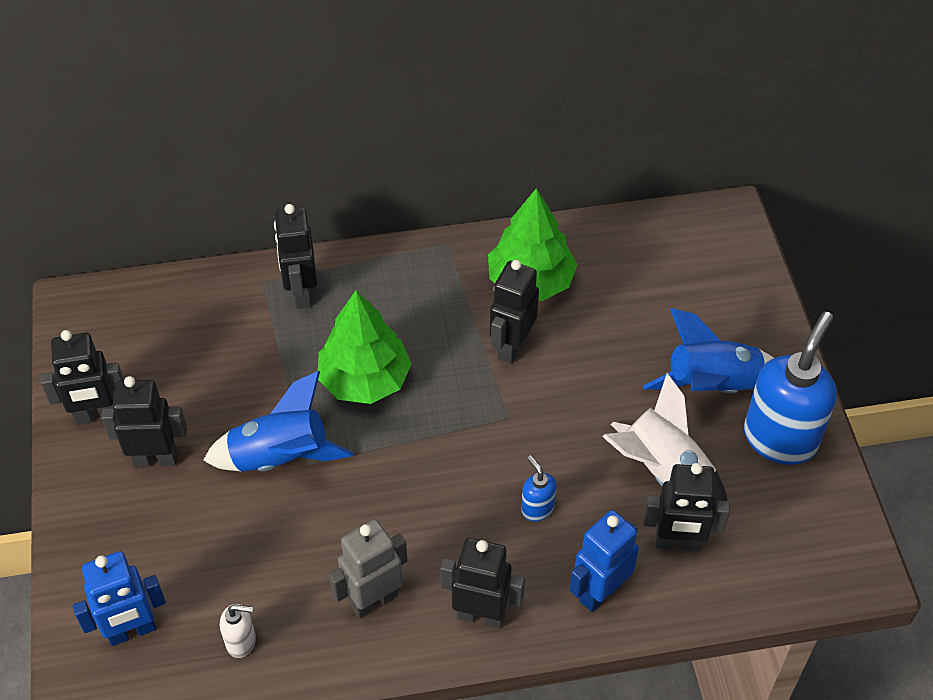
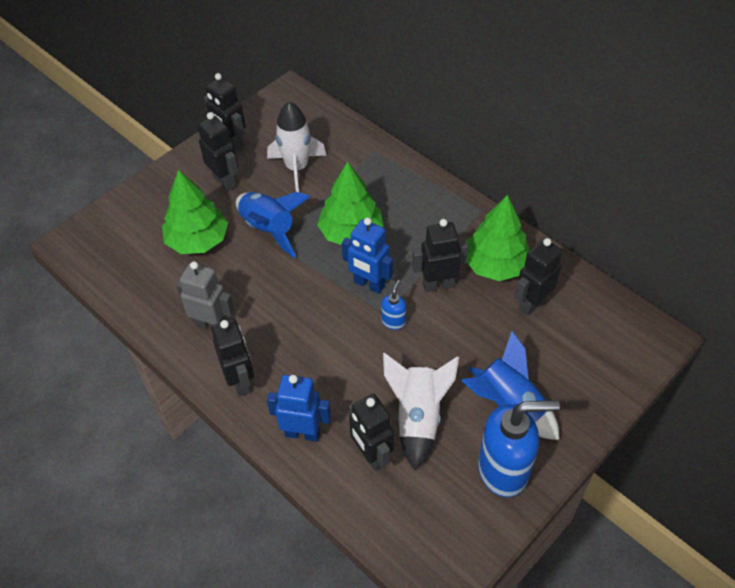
camera: 55 degrees right, 0 degrees up
(132, 631) = (118, 237): blue robot -> blue robot (369, 284)
(212, 372) = (297, 168): none -> white rocket
(225, 542) = (198, 240): none -> green tree
(241, 641) = (144, 284): white soap dispenser -> none
(301, 293) = (382, 170): black robot -> black robot (532, 304)
(537, 508) = (334, 366): blue soap dispenser -> blue soap dispenser (393, 321)

